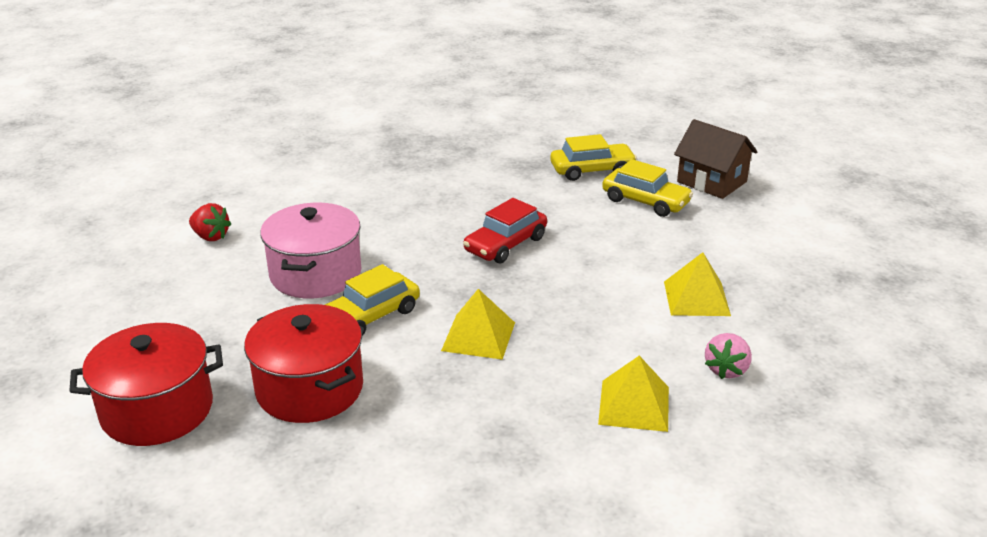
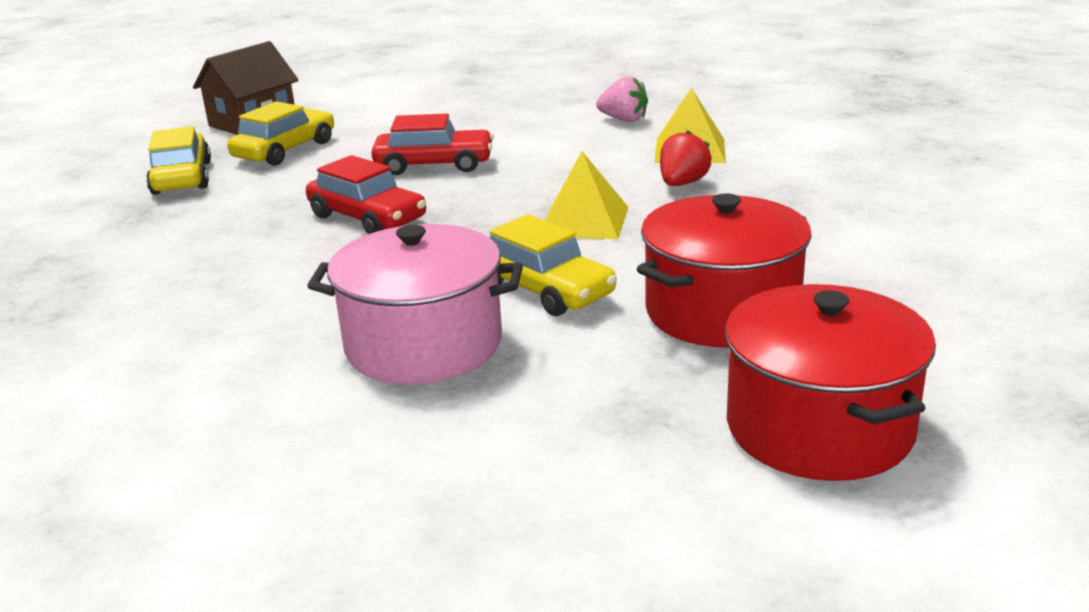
camera: 90 degrees left, 5 degrees down
(211, 236) = (256, 481): red strawberry -> red strawberry (682, 183)
(608, 267) = (434, 165): none -> red car
(696, 298) = (502, 129): yellow pyramid -> none

